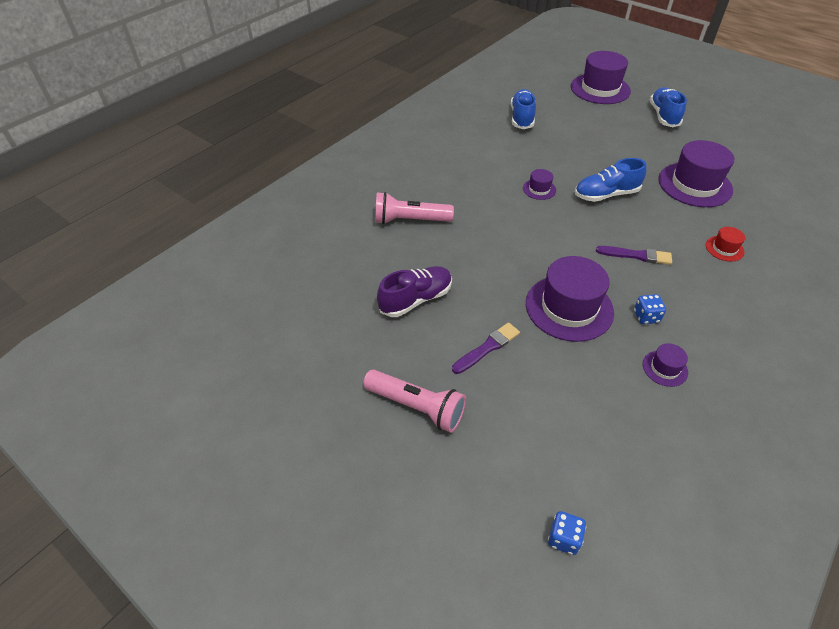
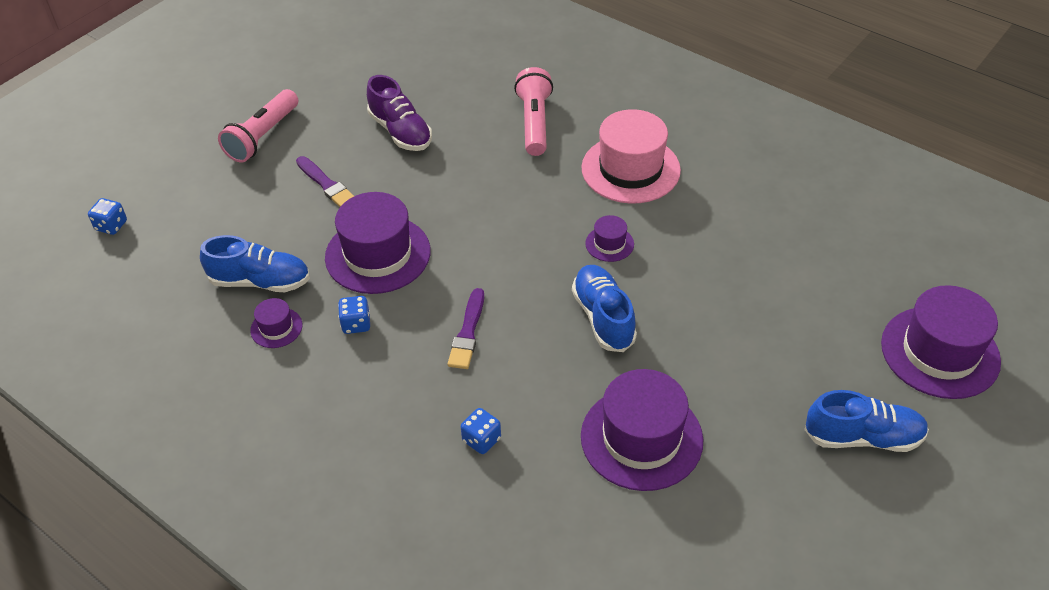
camera: 90 degrees right, 0 degrees up
(464, 177) = (630, 169): none -> pink hat
(522, 118) = (803, 236): blue shoe -> blue shoe (260, 281)
(724, 248) = (481, 440): red hat -> blue dice

